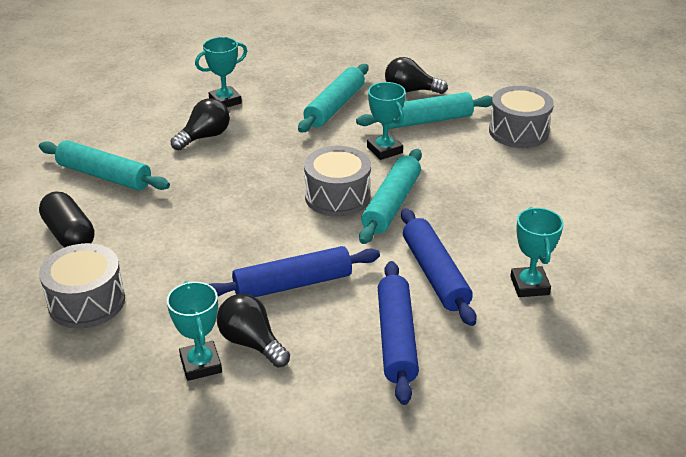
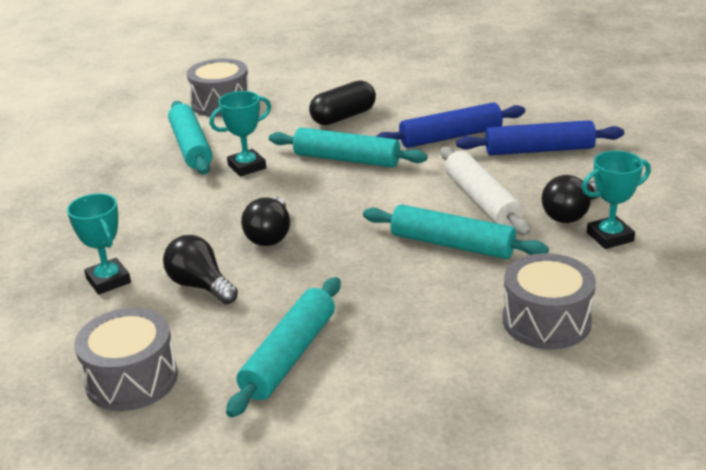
camera: 90 degrees left, 5 degrees down
(69, 235) = (425, 360): black capsule -> black capsule (343, 117)
(293, 284) = (482, 201): blue rolling pin -> white rolling pin
(335, 106) = (145, 200): turquoise rolling pin -> turquoise rolling pin (452, 244)
(337, 196) = (334, 187): grey drum -> grey drum (131, 379)
(410, 91) = (123, 157): black light bulb -> black light bulb (270, 235)
(529, 285) = (456, 101): turquoise trophy -> none

